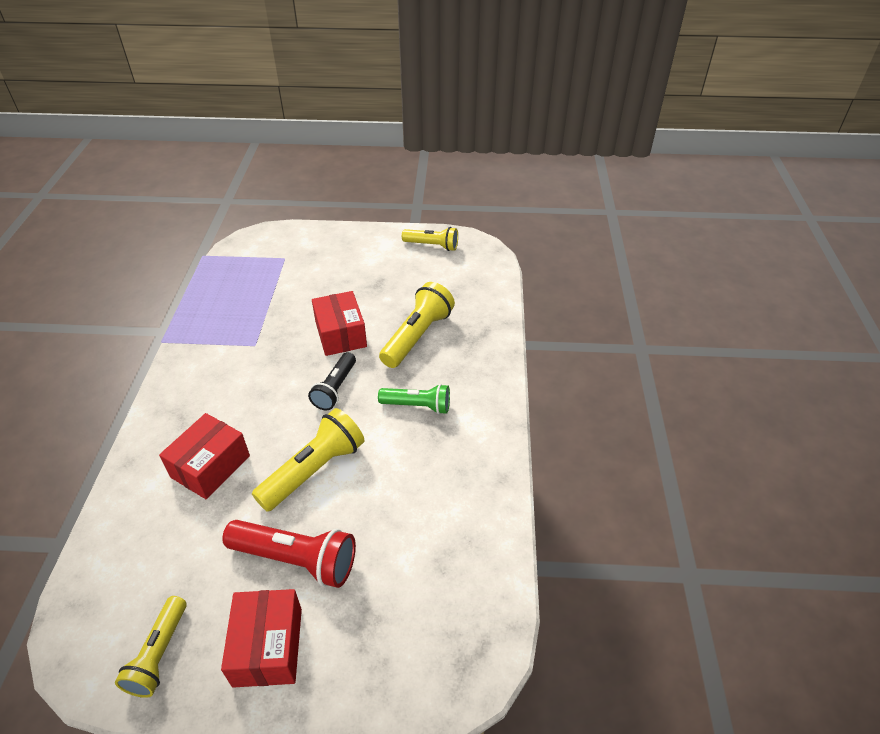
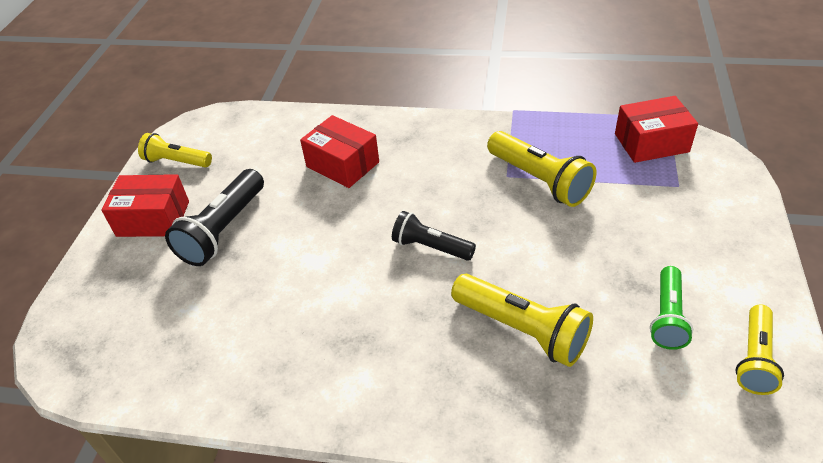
camera: 100 degrees right, 0 degrees up
(296, 559) = (223, 230): red flashlight -> black flashlight
(314, 470) = (319, 235): yellow flashlight -> yellow flashlight (539, 180)
(340, 334) = (525, 248): red box -> red box (651, 143)
(417, 406) = (392, 326): green flashlight -> green flashlight (667, 317)

